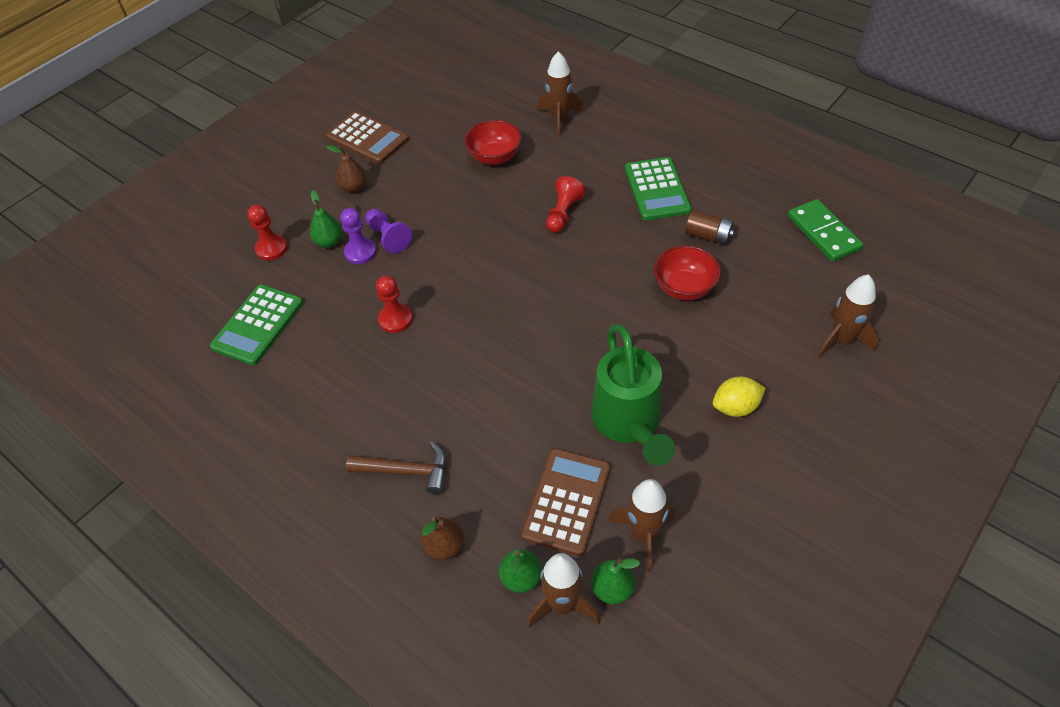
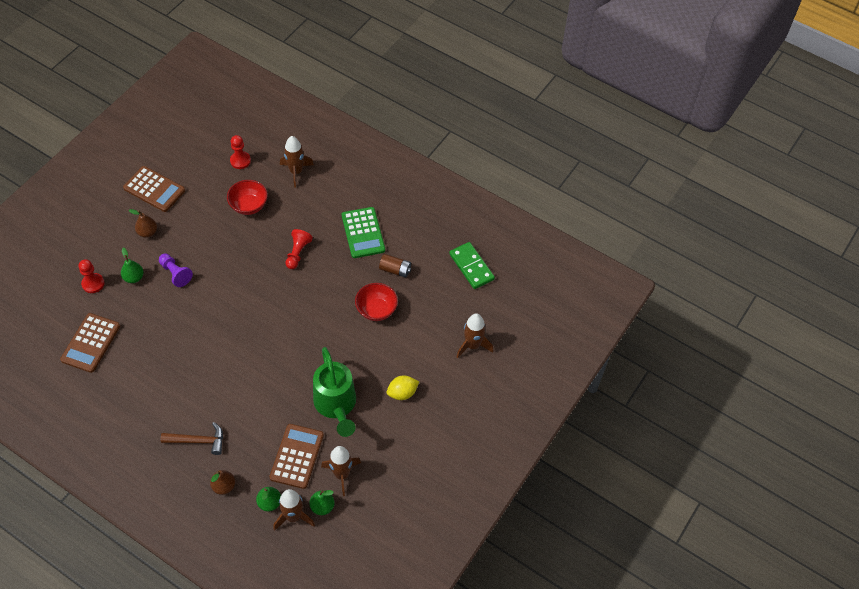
camera: 10 degrees left, 5 degrees up
(258, 325) = (90, 343): green calculator -> brown calculator
(360, 252) = (157, 286): purple pawn -> none
(395, 319) = (184, 337): red pawn -> red pawn (240, 161)

